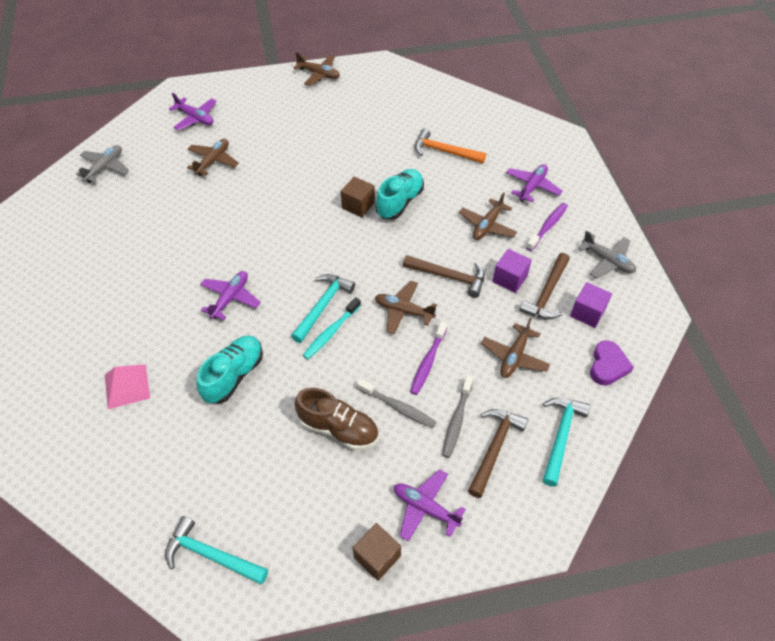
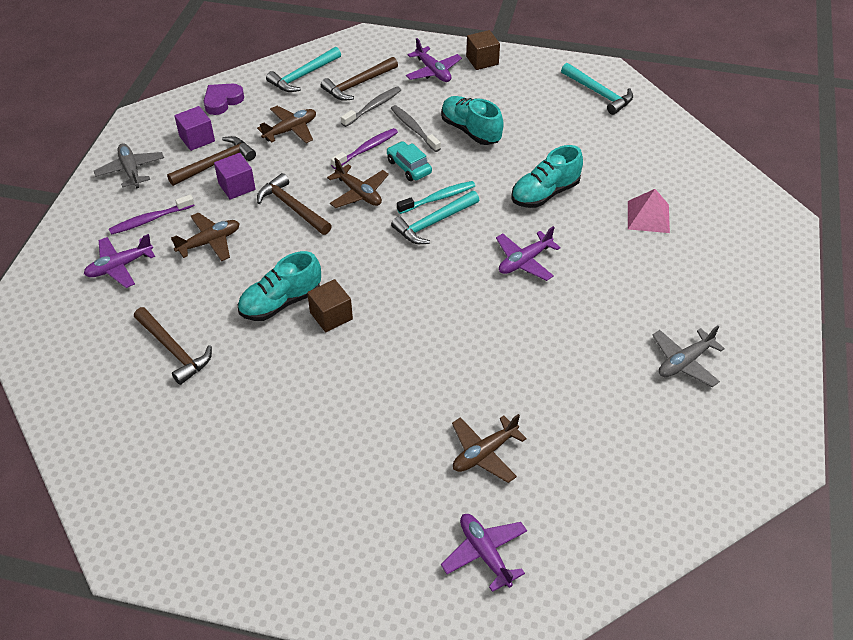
camera: 155 degrees left, 5 degrees down
(105, 168) = (646, 502): grey plane -> grey plane (684, 362)
(319, 74) = (242, 575): brown plane -> none
(338, 428) = (470, 130): brown shoe -> turquoise shoe
(376, 357) = (409, 167): none -> turquoise car
(444, 151) = (174, 350): orange hammer -> brown hammer

